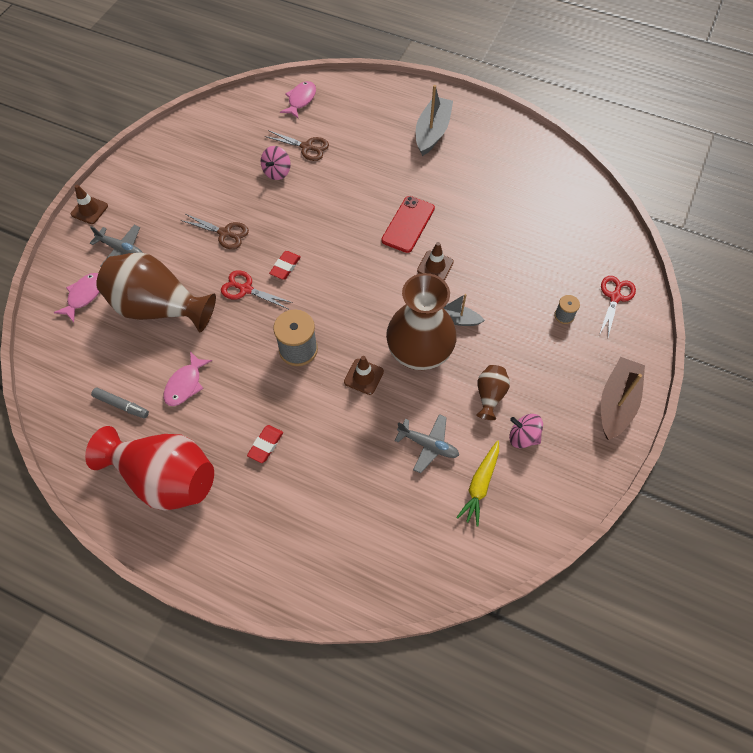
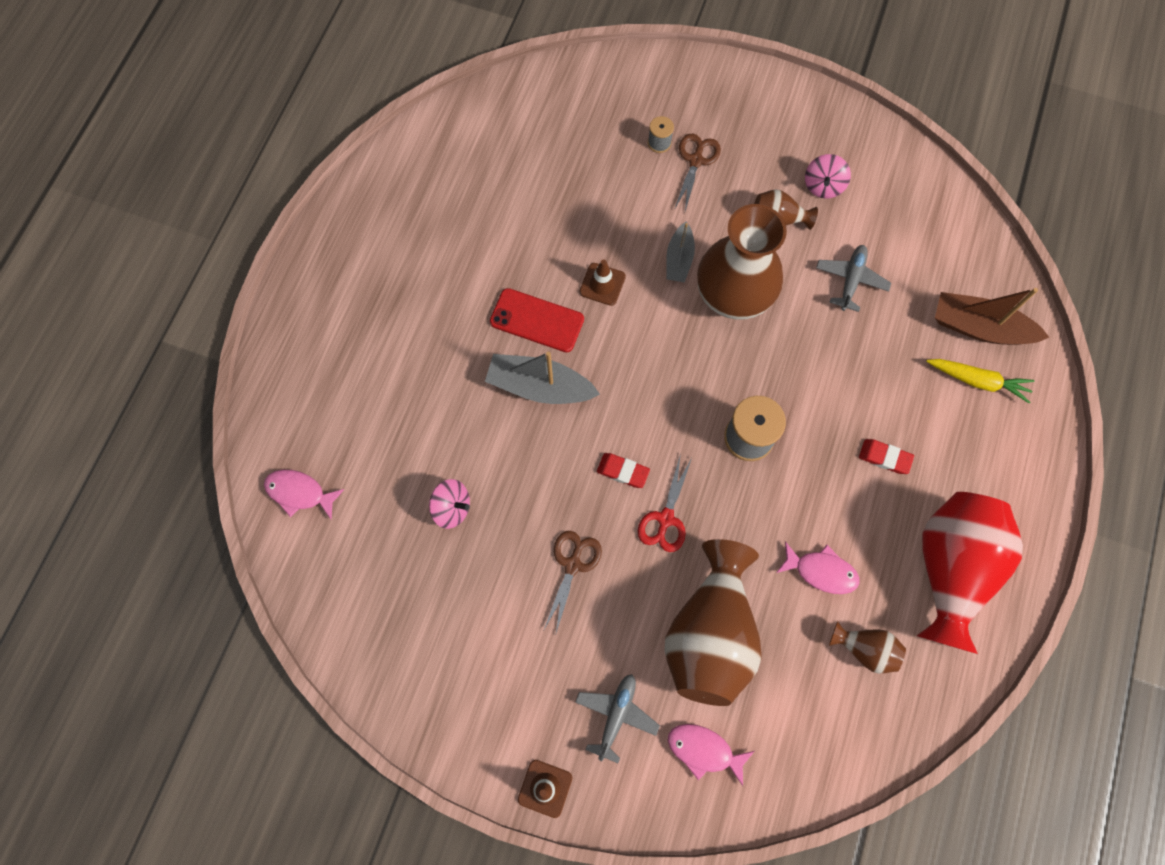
camera: 95 degrees left, 10 degrees up
(121, 405) = (865, 649): grey marker -> brown vase
(307, 147) = (400, 471): brown scissors -> brown scissors (695, 160)
(363, 376) = (775, 356): brown traffic cone -> none
(432, 132) = (365, 299): grey boat -> grey boat (539, 387)
(480, 485) = (887, 227): yellow carrot -> yellow carrot (977, 381)
(615, 297) = (627, 90): red scissors -> none
(616, 403) = (765, 96): brown boat -> brown boat (979, 328)

